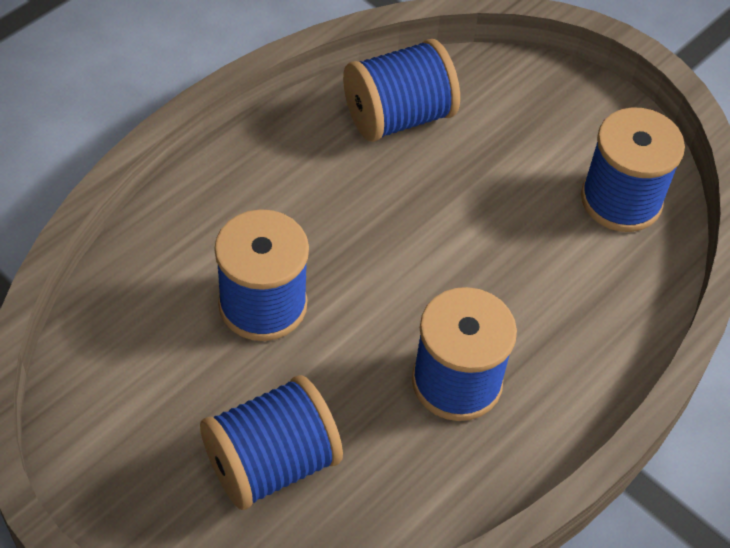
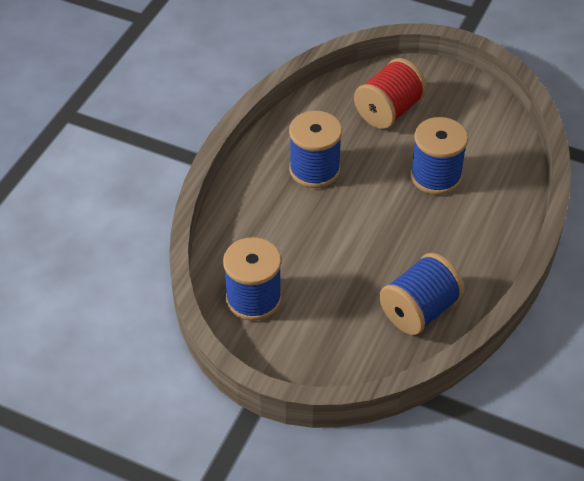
camera: 165 degrees right, 5 degrees down
(271, 463) = (388, 111): blue spool -> red spool

